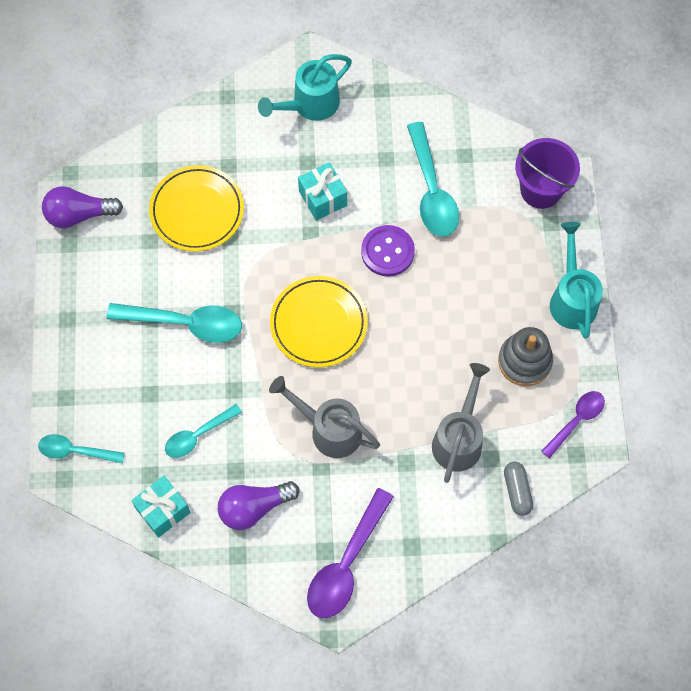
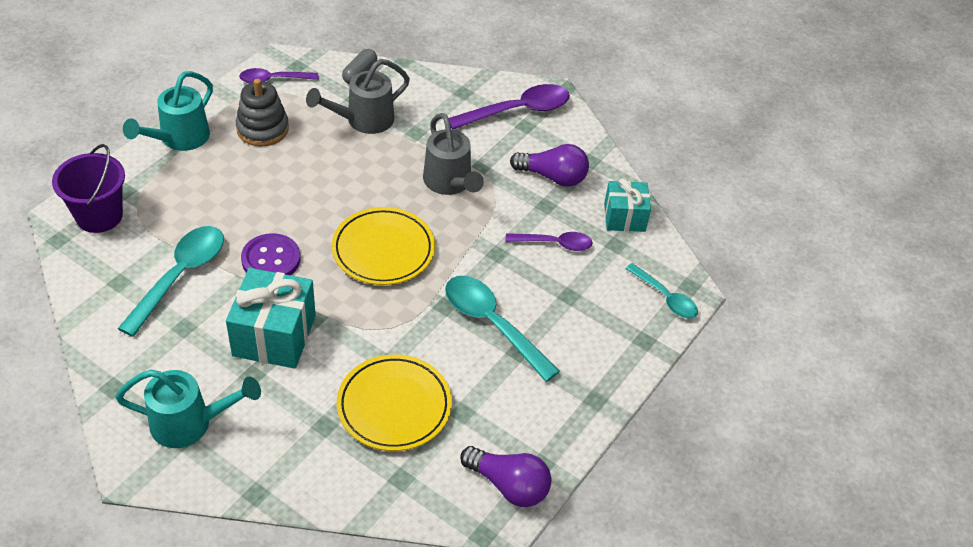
camera: 145 degrees left, 20 degrees down
(198, 435) = (554, 244): turquoise spoon -> purple spoon
(323, 198) = (274, 335): turquoise gift -> turquoise gift, size x1.58

